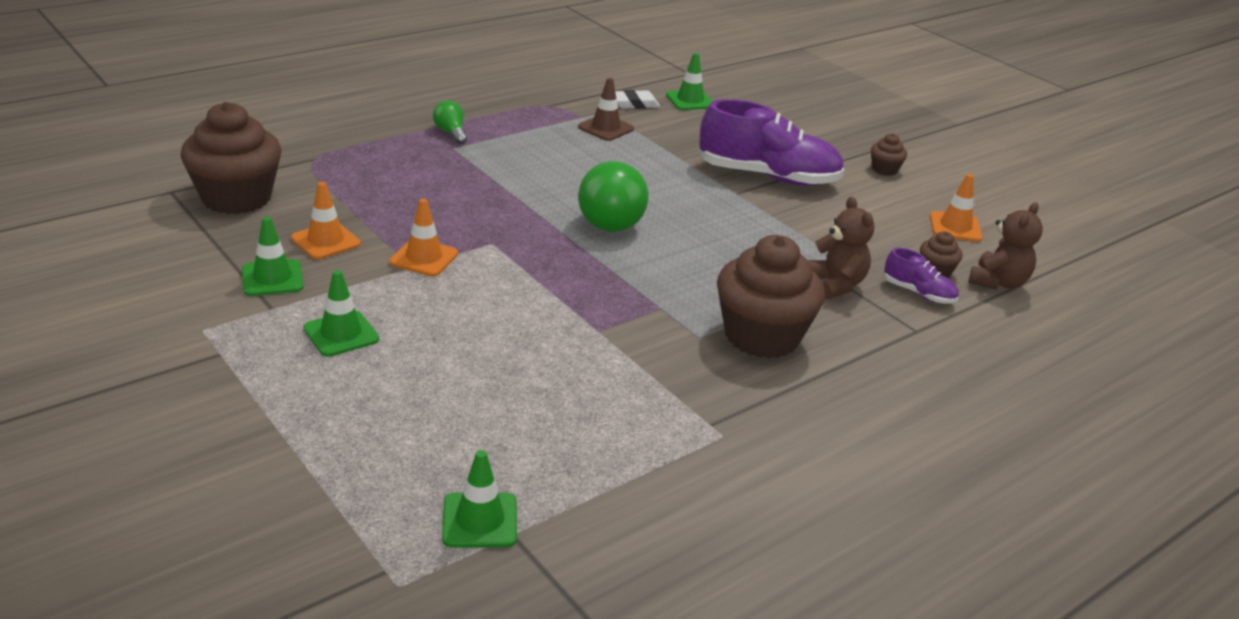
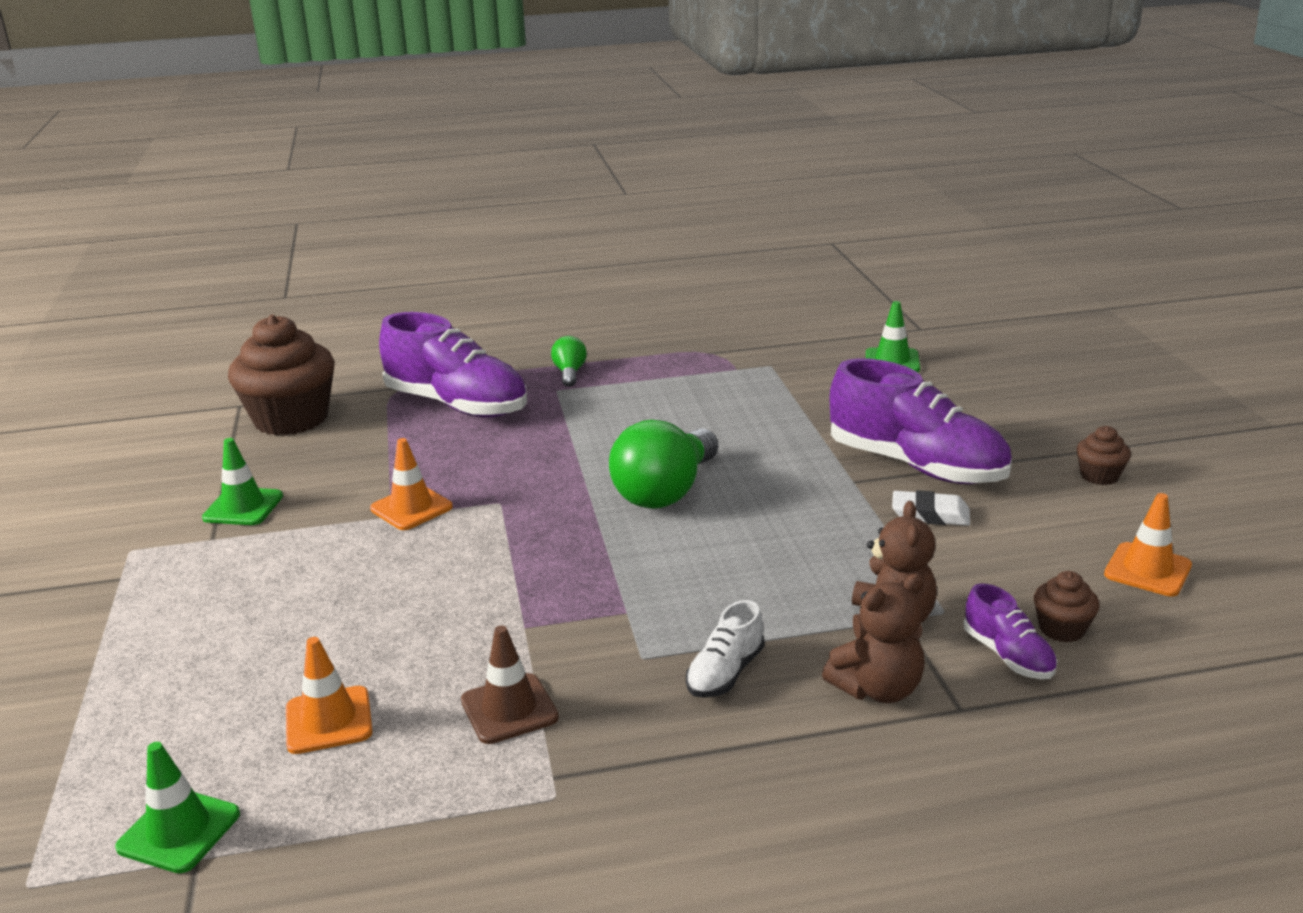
camera: 30 degrees right, 5 degrees down
(325, 241) = (331, 475): orange traffic cone -> orange traffic cone (329, 720)
(341, 334) = (249, 578): green traffic cone -> none
(379, 169) = (457, 405): none -> purple shoe
(606, 128) = (754, 385): brown traffic cone -> brown traffic cone (509, 709)
(634, 104) = (816, 359): white eraser -> white eraser (930, 514)
(762, 336) = (725, 673): brown cupcake -> white shoe
(998, 282) = (1154, 662): brown teddy bear -> brown teddy bear (878, 689)

